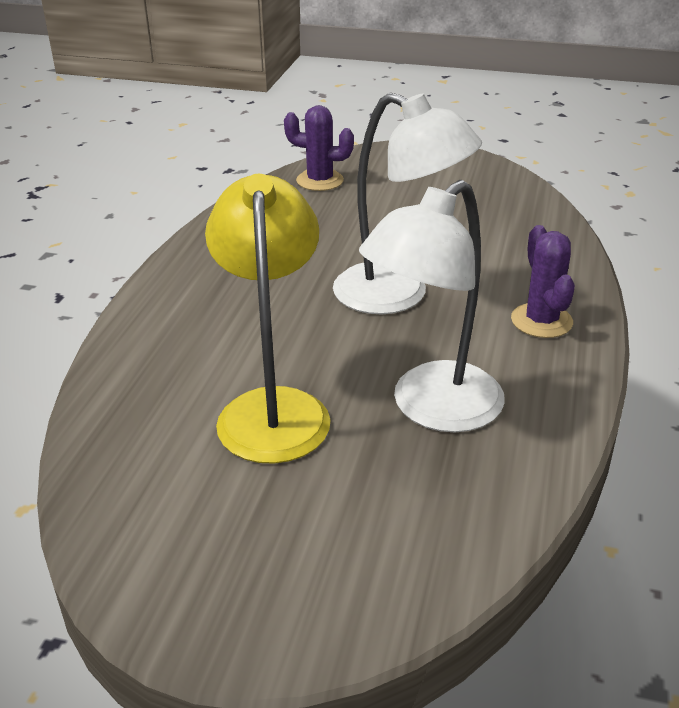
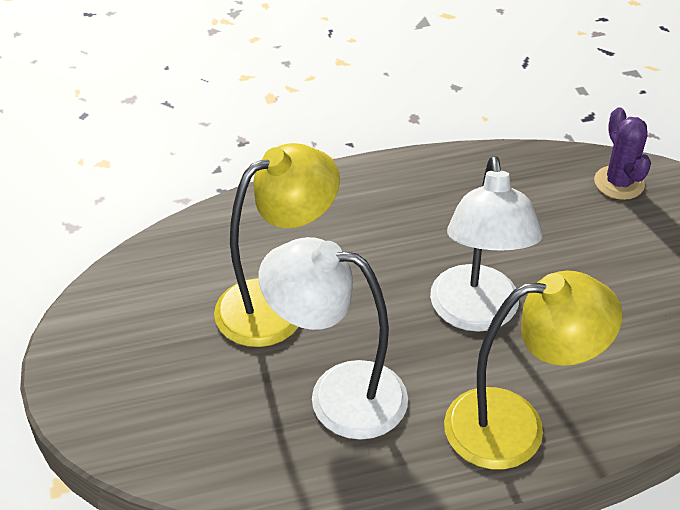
camera: 60 degrees right, 10 degrees up
(541, 321) = (515, 426): purple cactus -> yellow lamp

